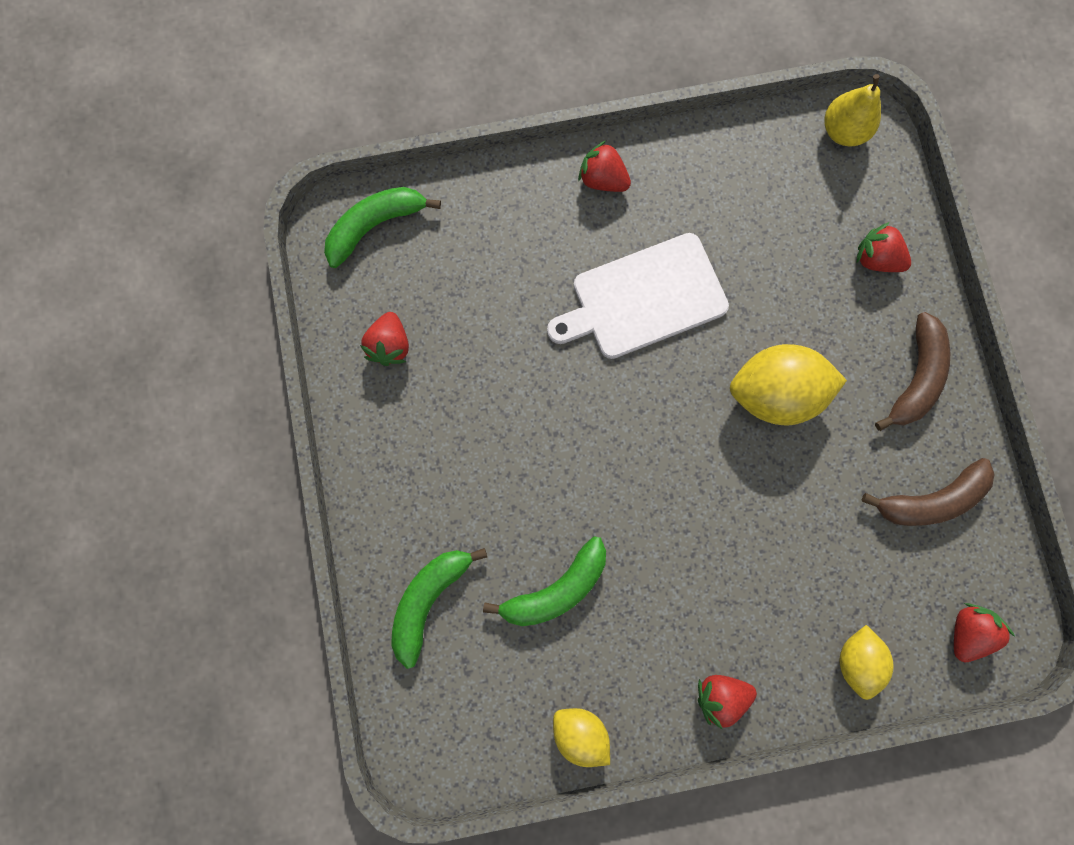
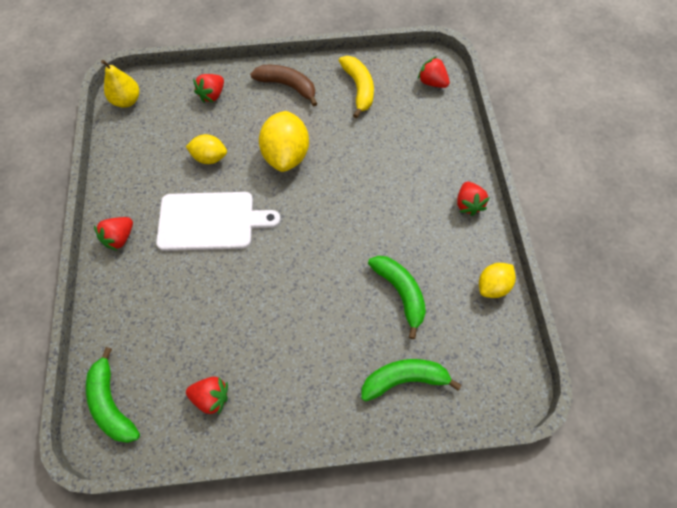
camera: 85 degrees left, 15 degrees down
(429, 599) = (404, 379): green banana -> green banana turned 135 degrees clockwise
(643, 298) = (211, 221): white cutting board -> white cutting board turned 75 degrees counterclockwise
(856, 660) = (447, 134): yellow lemon -> yellow lemon (210, 157)
(930, 499) = (359, 89): brown banana -> yellow banana

